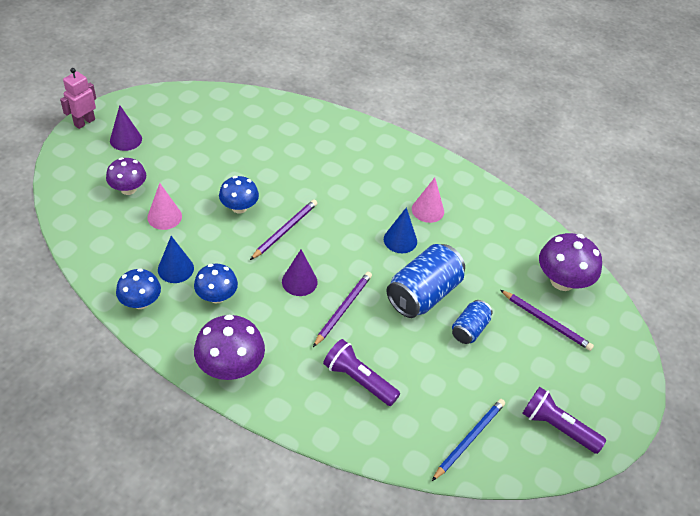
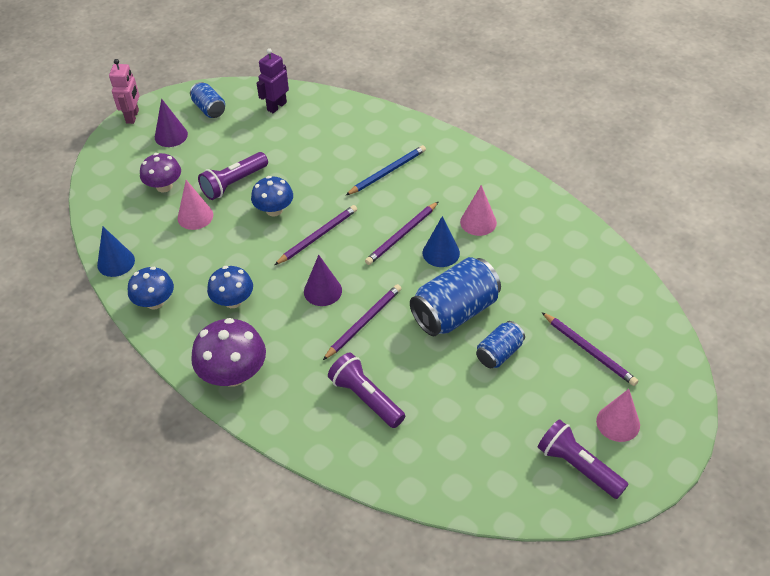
camera: 15 degrees right, 0 degrees up
(84, 122) = (133, 116): pink robot -> pink robot turned 135 degrees clockwise
(158, 113) = (209, 109): none -> blue can
(175, 269) = (196, 270): blue cone -> blue cone (116, 262)
(196, 183) = (234, 183): none -> purple flashlight
(222, 108) = (276, 106): none -> purple robot
(362, 225) = (402, 235): none -> purple pencil
(469, 439) = (475, 470): blue pencil -> blue pencil (387, 172)
(562, 281) = (617, 307): purple mushroom -> none
(583, 385) = (618, 423): none -> pink cone

